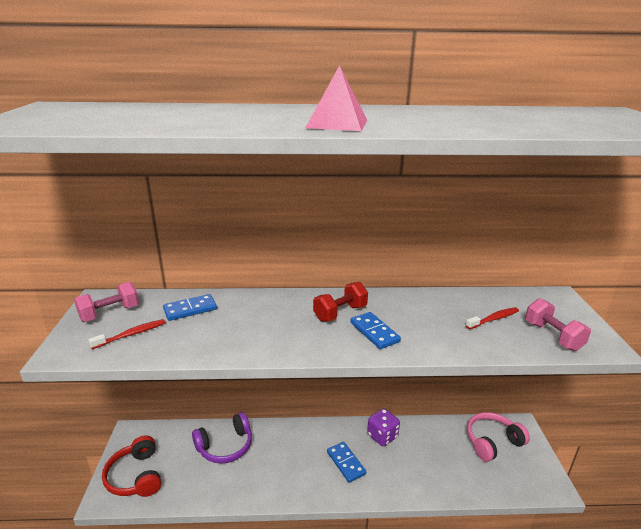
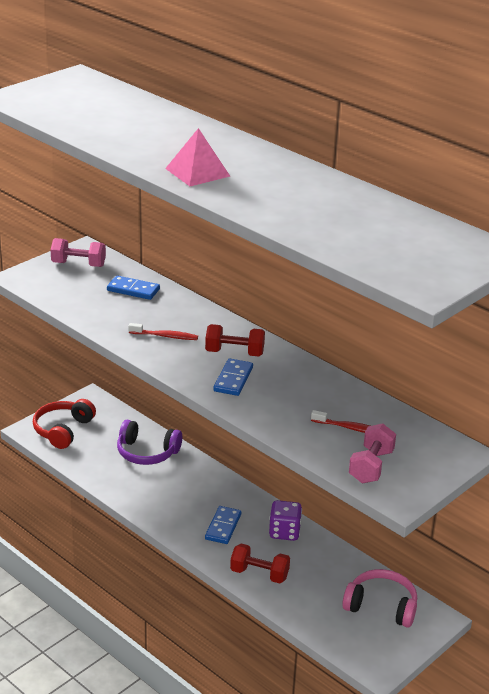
camera: 45 degrees right, 5 degrees up
(131, 334) = (72, 287): red toothbrush -> red toothbrush (165, 336)
(412, 479) = (259, 574): none -> red dumbbell

